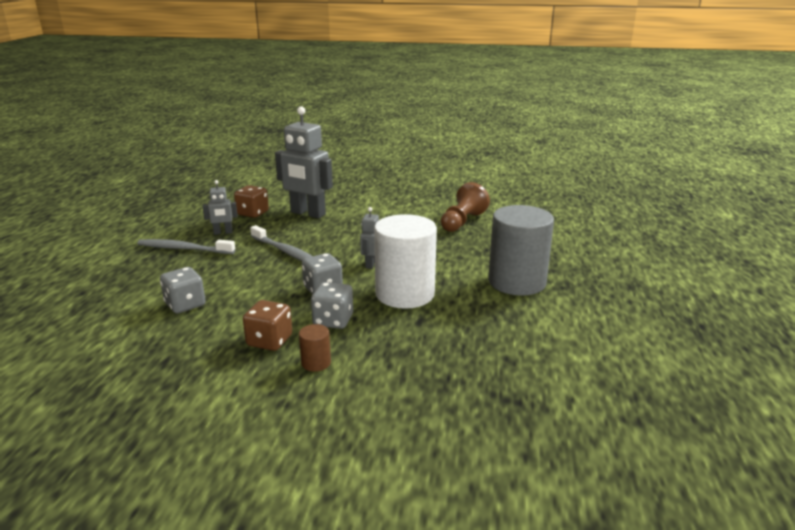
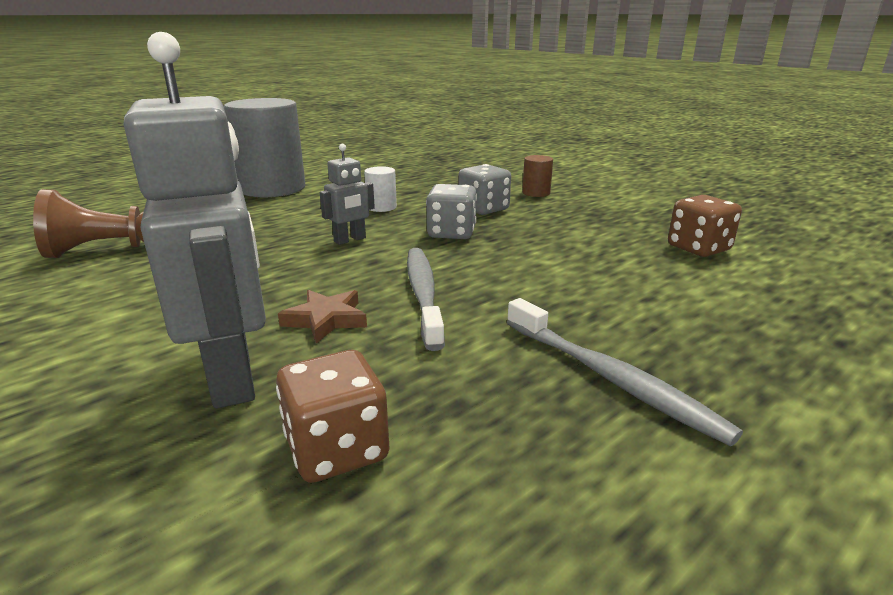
camera: 140 degrees left, 0 degrees up
(185, 305) = (642, 267): grey dice -> none
(223, 233) = (488, 396): grey robot -> none
(269, 341) = (562, 212): brown dice -> brown dice (698, 248)
(309, 232) = (326, 320): none -> brown star
(405, 294) = (381, 207): white cylinder -> white cylinder, size x0.42

